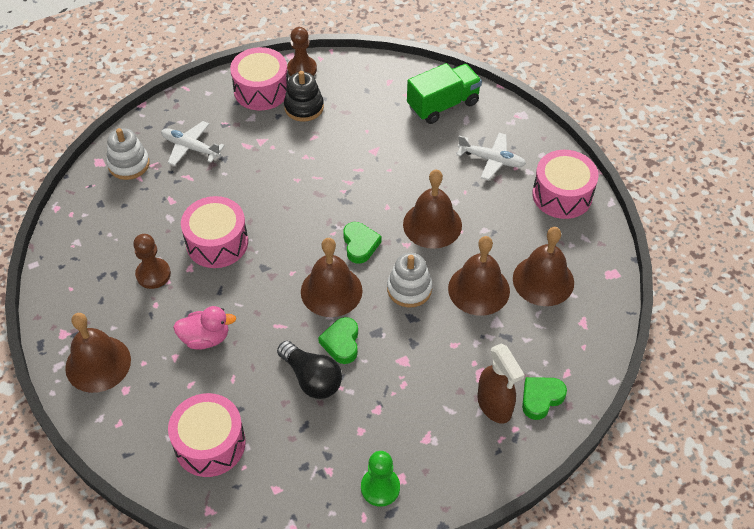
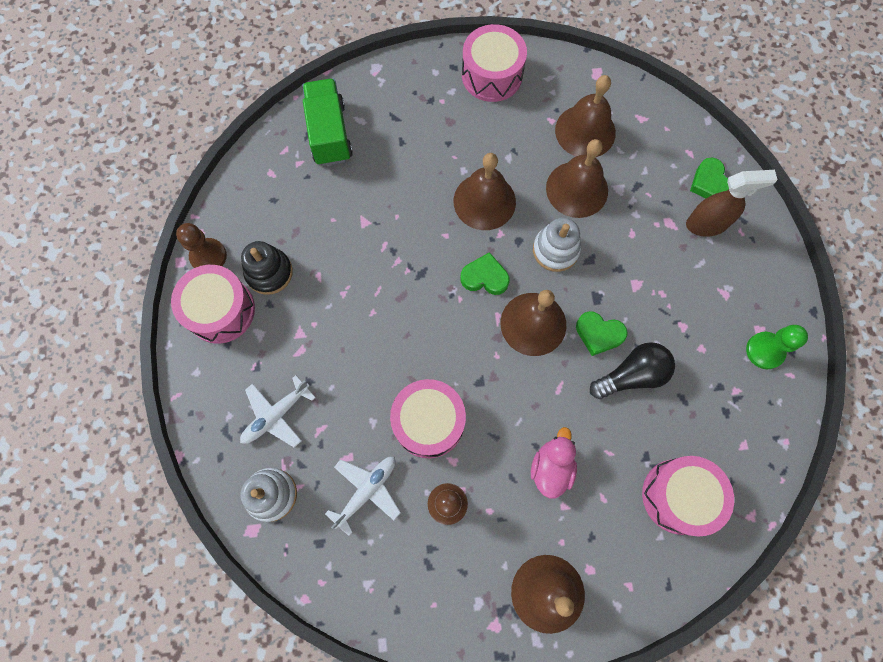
camera: 70 degrees left, 20 degrees up
(491, 160) = (423, 117): white plane -> white plane (366, 491)

